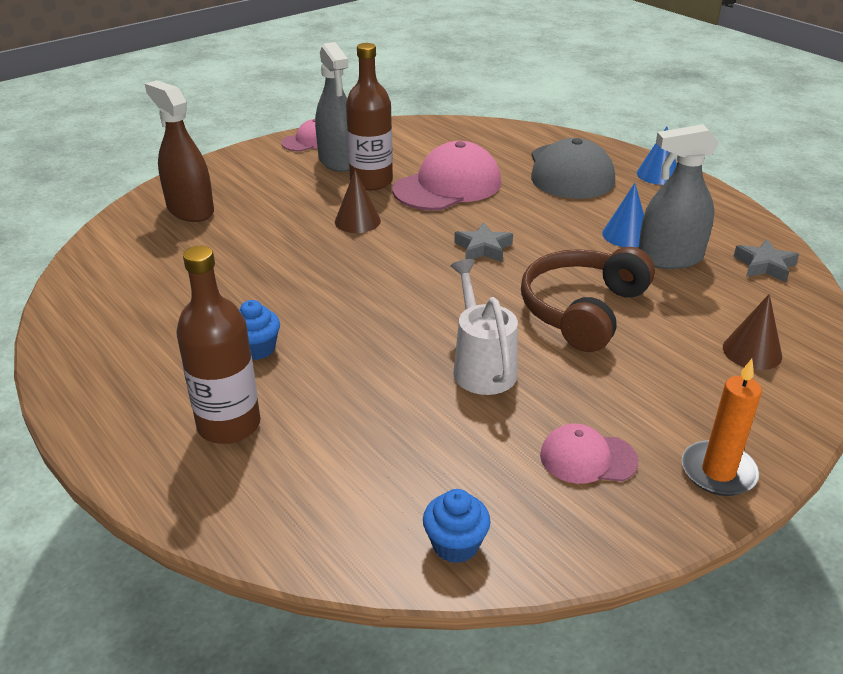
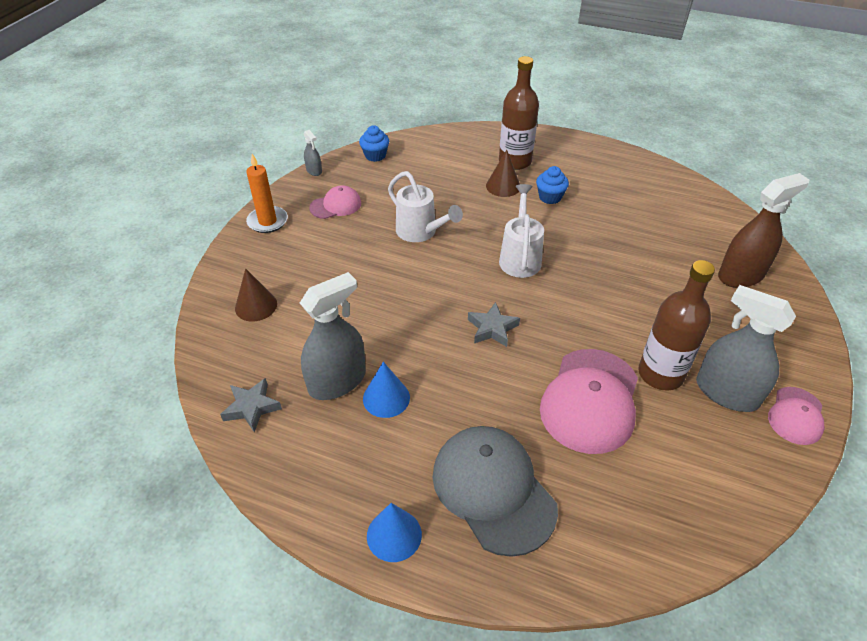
camera: 150 degrees right, 10 degrees up
(190, 210) = (741, 275): brown spray bottle -> brown spray bottle turned 45 degrees counterclockwise
(357, 221) = (613, 317): brown cone -> brown cone (503, 186)
(385, 295) = (520, 257): none -> white watering can
(582, 310) = (383, 297): brown headphones -> none
(599, 556) = (314, 171): none -> grey spray bottle

